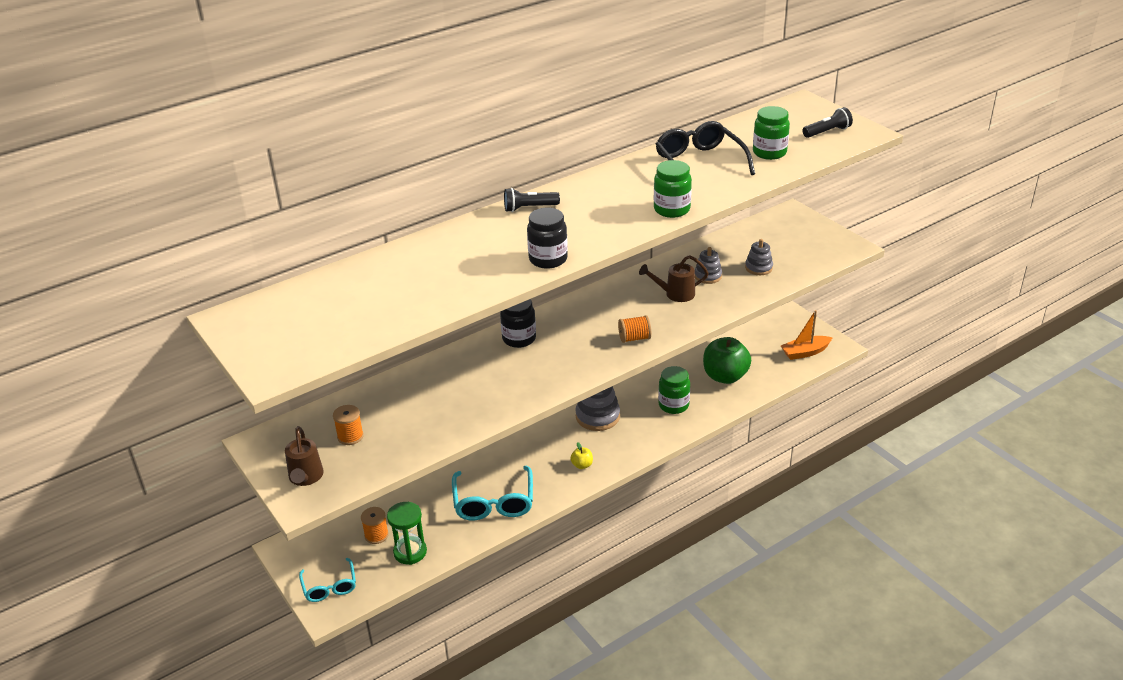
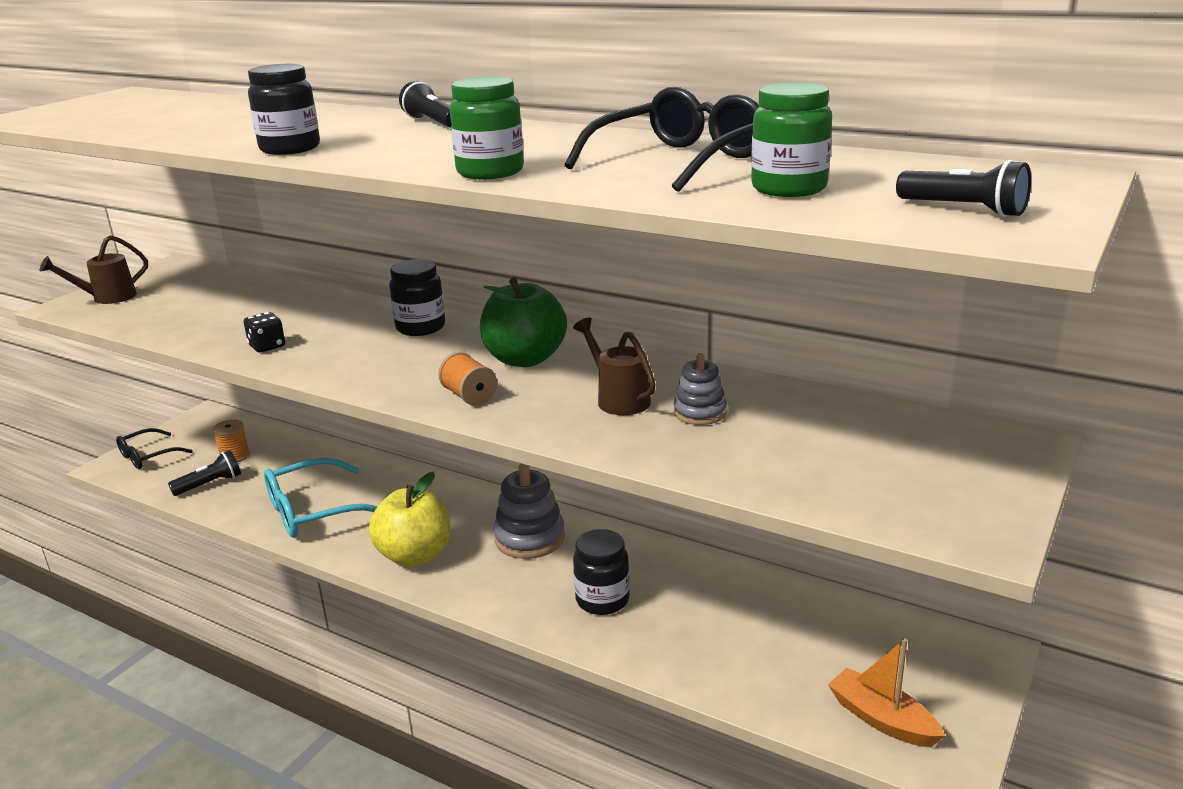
camera: 65 degrees right, 10 degrees down
(329, 586) = (148, 456): turquoise glasses -> black glasses
(350, 436) = (184, 298): orange spool -> none
(410, 552) = (210, 484): green hourglass -> black flashlight
(492, 403) = (267, 346): none -> black dice
(582, 465) = (415, 556): yellow apple -> yellow apple, size x2.30
(673, 405) = (602, 600): green jar -> black jar
(725, 376) = (720, 635): green apple -> green apple (525, 359)
(758, 268) = (777, 451): grey stacking toy -> none

